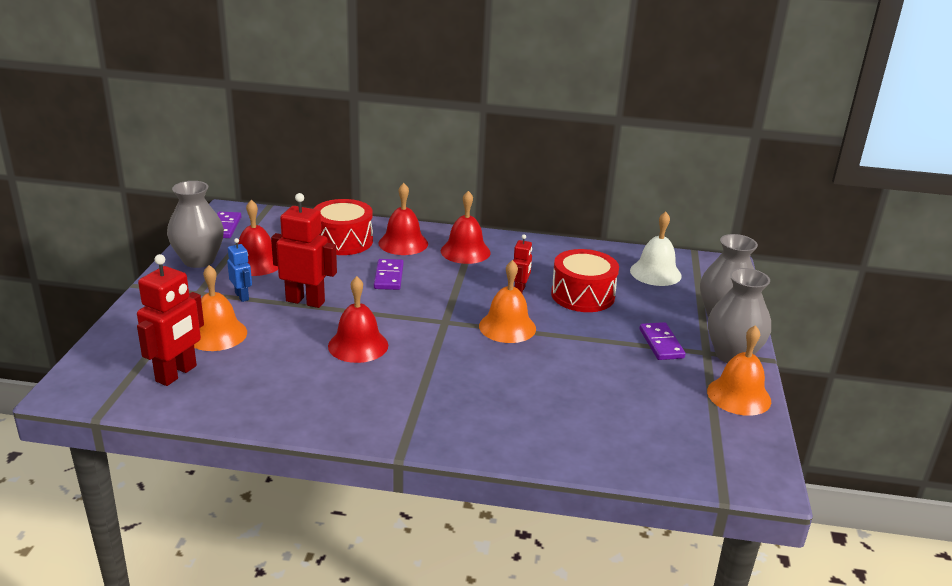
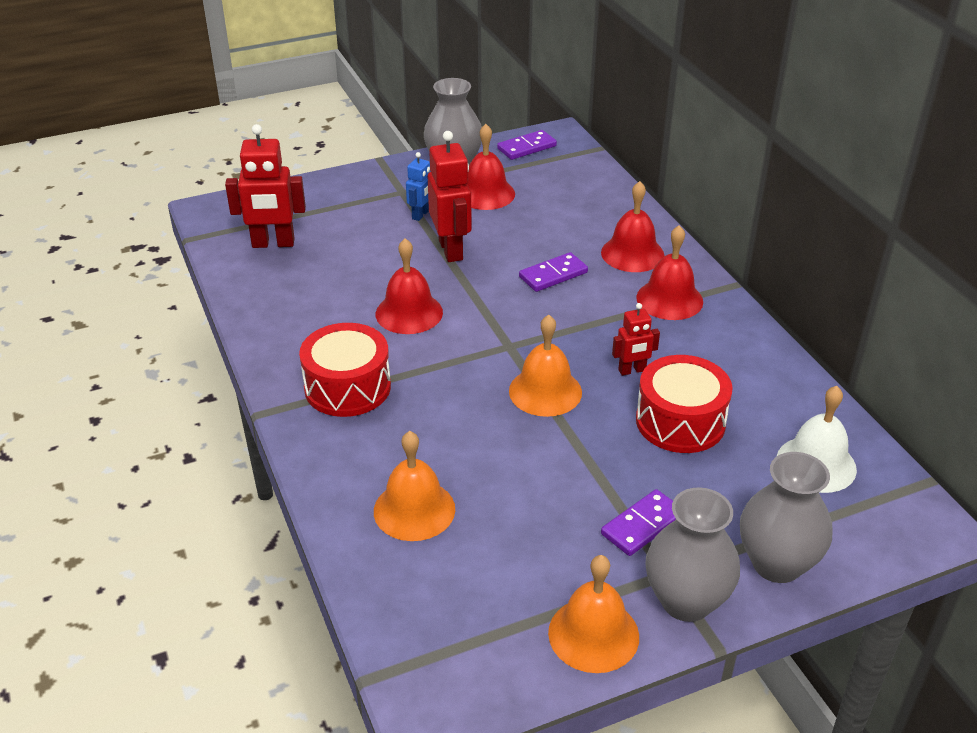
camera: 60 degrees right, 10 degrees up
(216, 334) = (348, 232): orange bell -> orange bell (414, 510)
(343, 241) = (587, 218): red drum -> red drum (347, 387)

